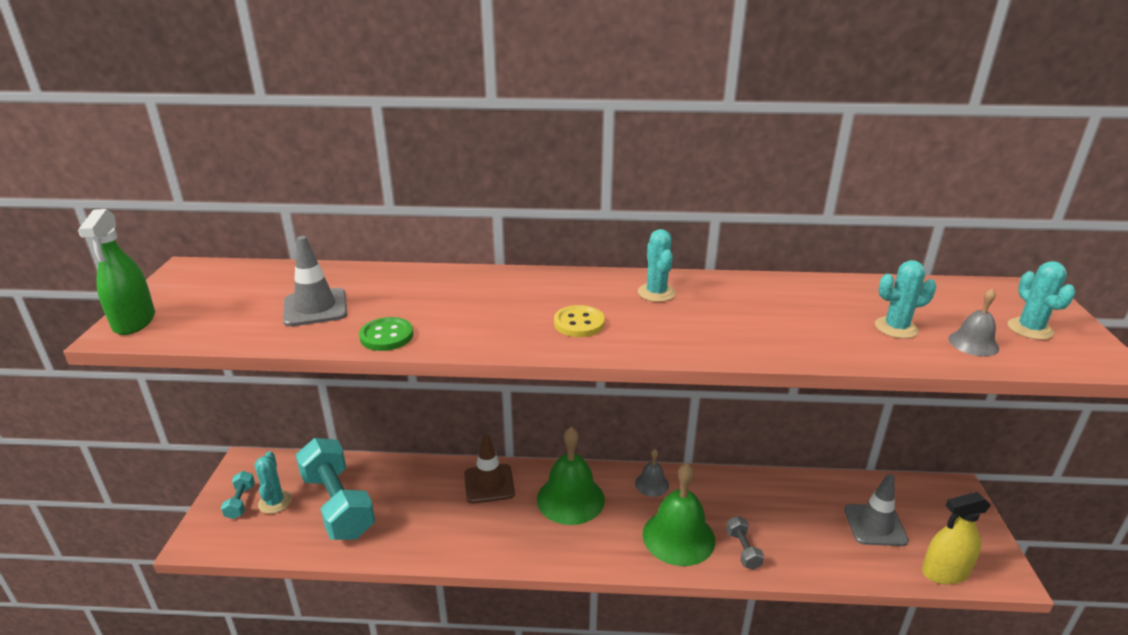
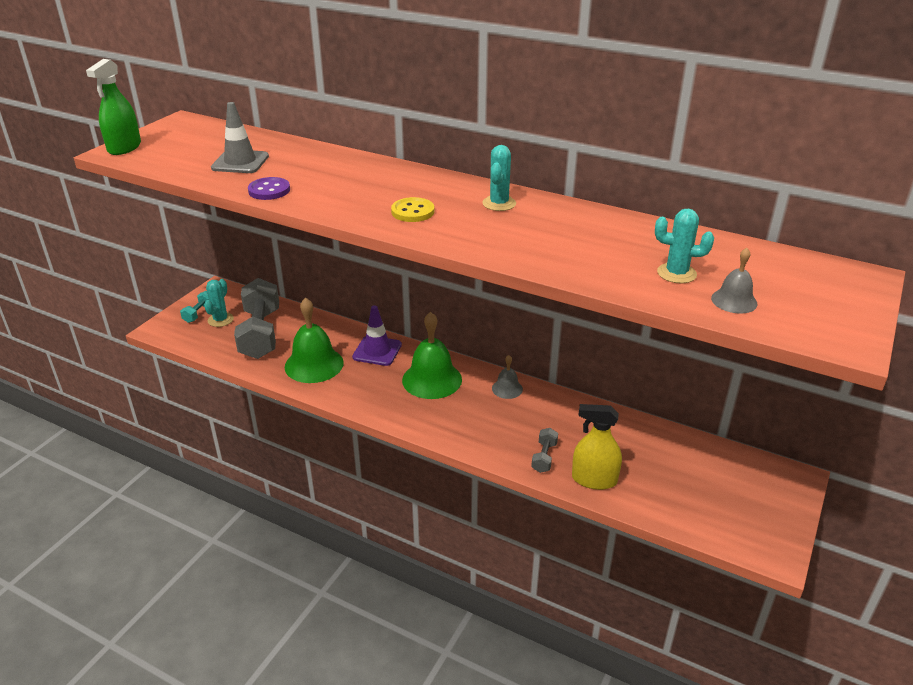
camera: 25 degrees right, 5 degrees up
(338, 505) = (260, 334): turquoise dumbbell -> grey dumbbell
(386, 336) = (269, 190): green button -> purple button
(489, 484) = (377, 351): brown traffic cone -> purple traffic cone
(678, 537) = (498, 431): green bell -> green bell (314, 364)
(875, 525) = (682, 478): grey traffic cone -> none
(945, 572) = (715, 531): yellow spray bottle -> yellow spray bottle (594, 479)
(1030, 329) = (809, 304): turquoise cactus -> none

